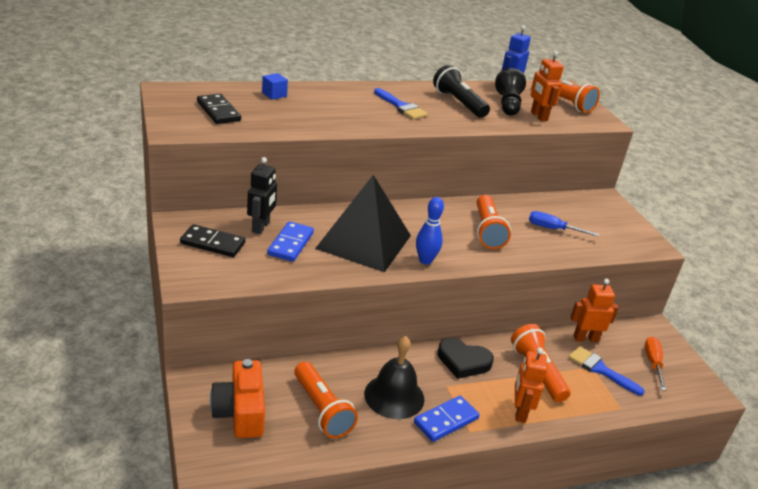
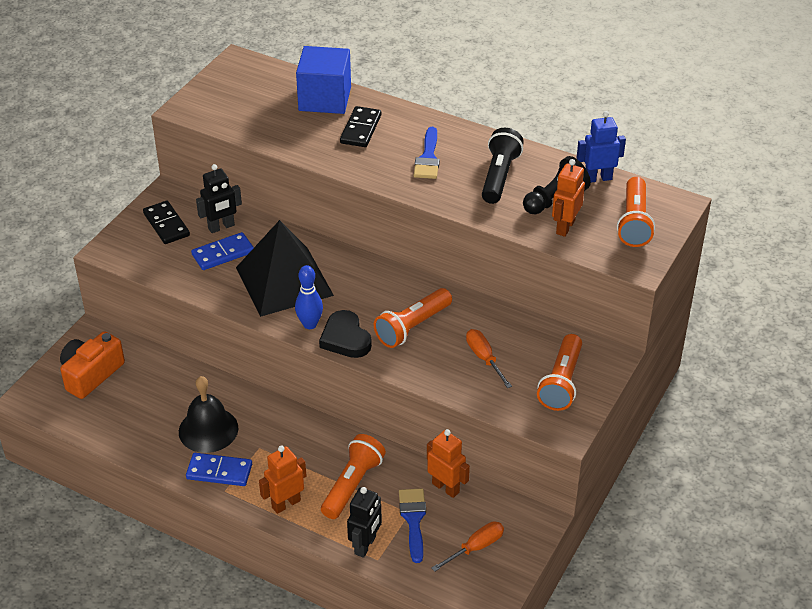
camera: 50 degrees right, 10 degrees up
(218, 111) = (249, 101): black domino -> black domino (361, 129)
(274, 94) = (325, 99): blue cube -> blue cube, size x2.35
(322, 409) = (145, 407): orange flashlight -> orange flashlight (561, 383)
(463, 361) = (302, 438): black heart -> black heart (345, 338)
(552, 229) = (484, 358): blue screwdriver -> orange screwdriver
(602, 404) = (365, 545): none -> black robot

